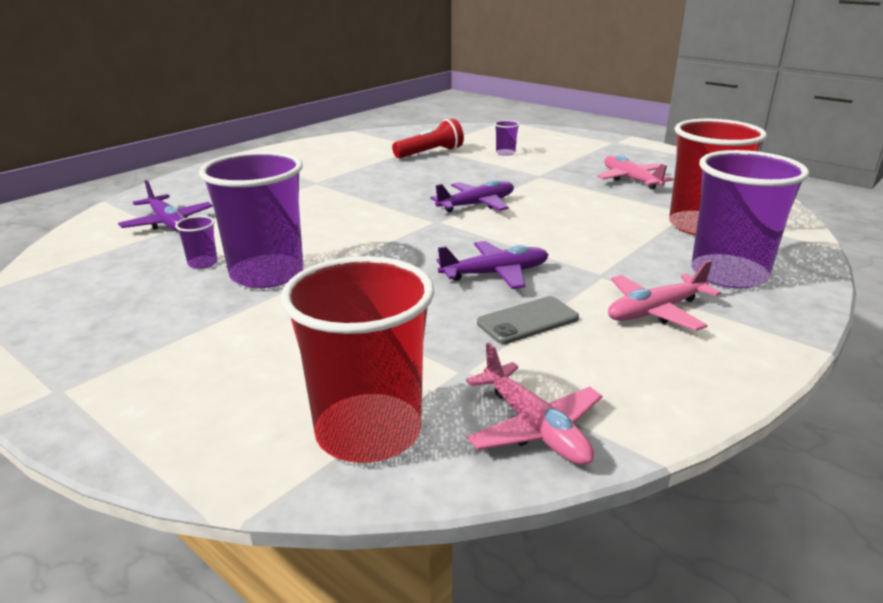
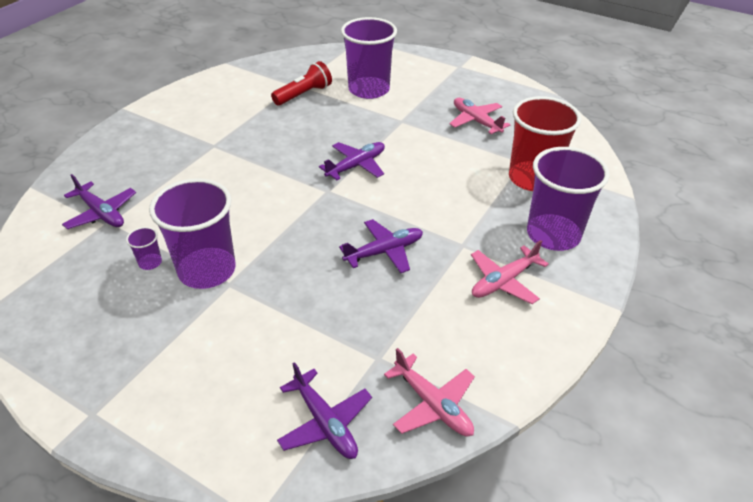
camera: 10 degrees left, 15 degrees up
(368, 431) = (325, 423): red cup -> purple plane
(505, 153) = (369, 89): purple cup -> purple cup, size x2.46
(527, 321) = (415, 301): grey phone -> none

